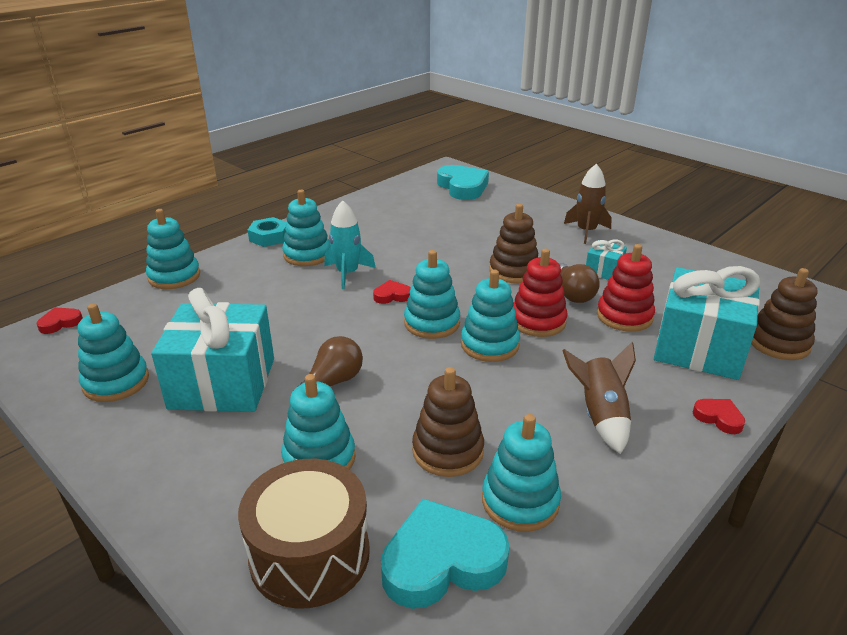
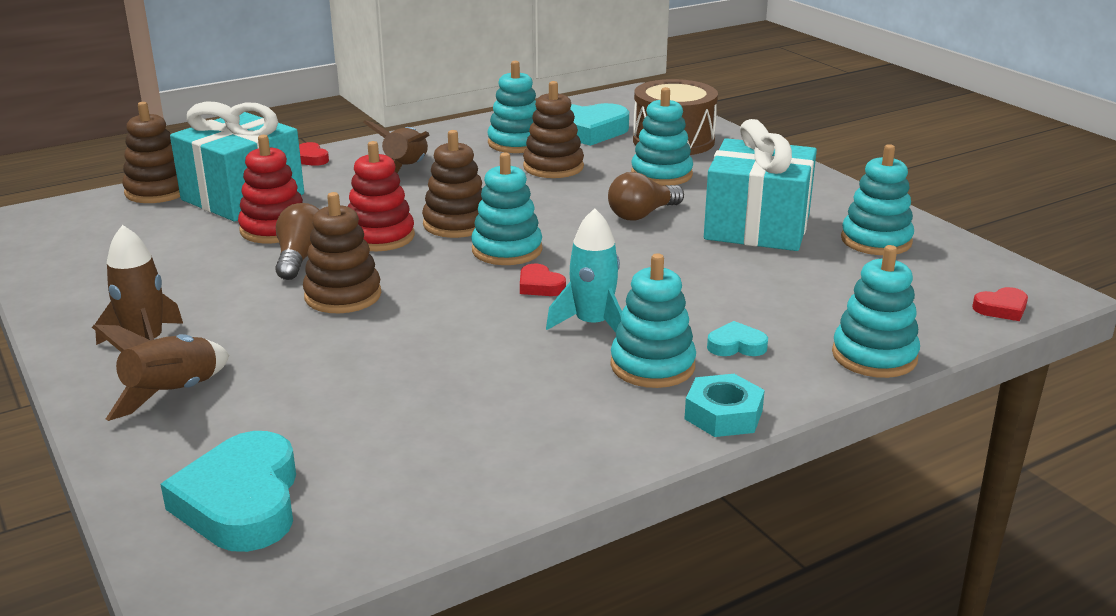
camera: 165 degrees left, 5 degrees down
(258, 272) = (736, 345): none -> turquoise heart
(392, 295) = (540, 286): red heart -> red heart turned 45 degrees clockwise
(489, 344) = (456, 224): turquoise stacking toy -> brown stacking toy
(538, 213) = (173, 394): none -> brown rocket
(603, 270) = (218, 280): turquoise gift -> none

